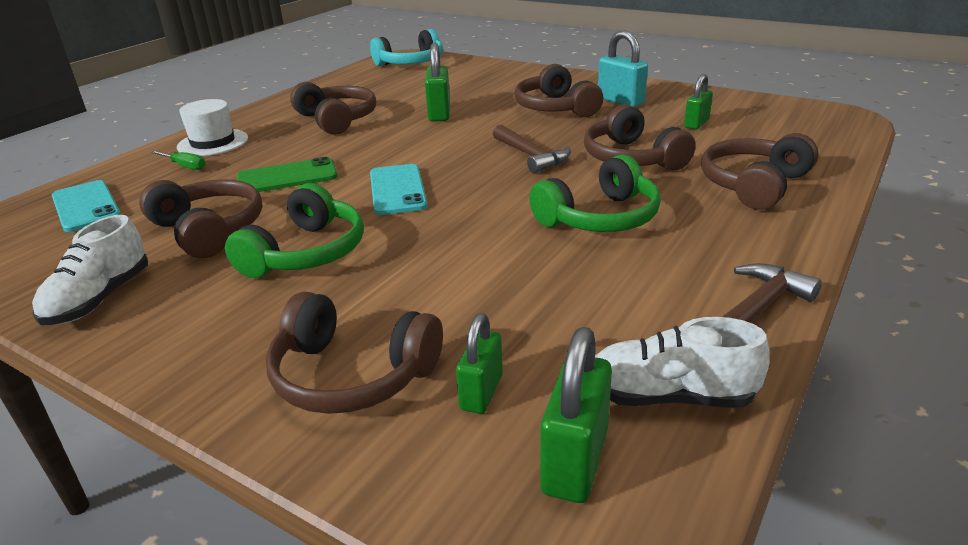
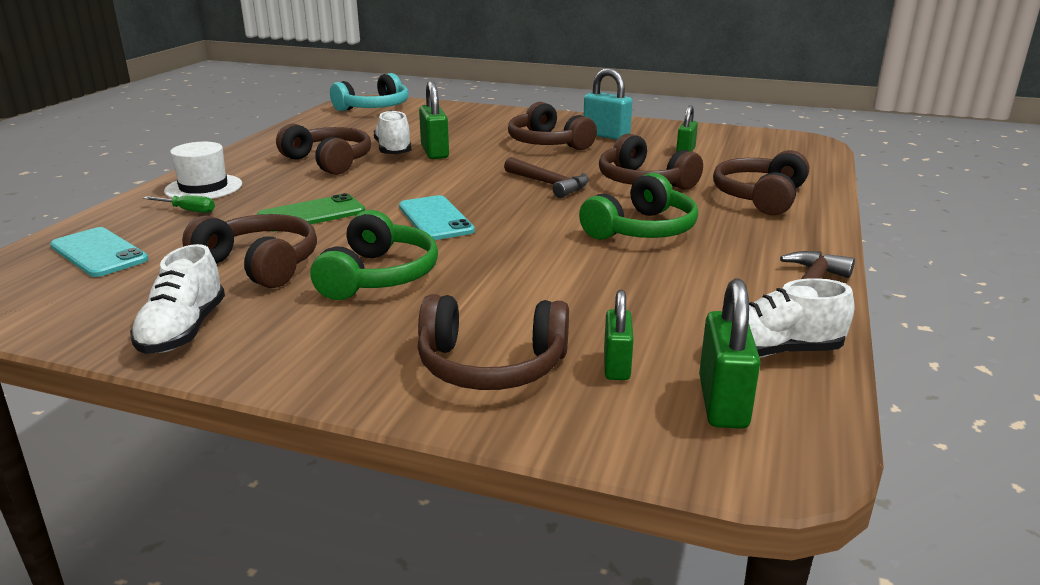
camera: 15 degrees left, 5 degrees down
(402, 110) = (393, 150): none -> white shoe

